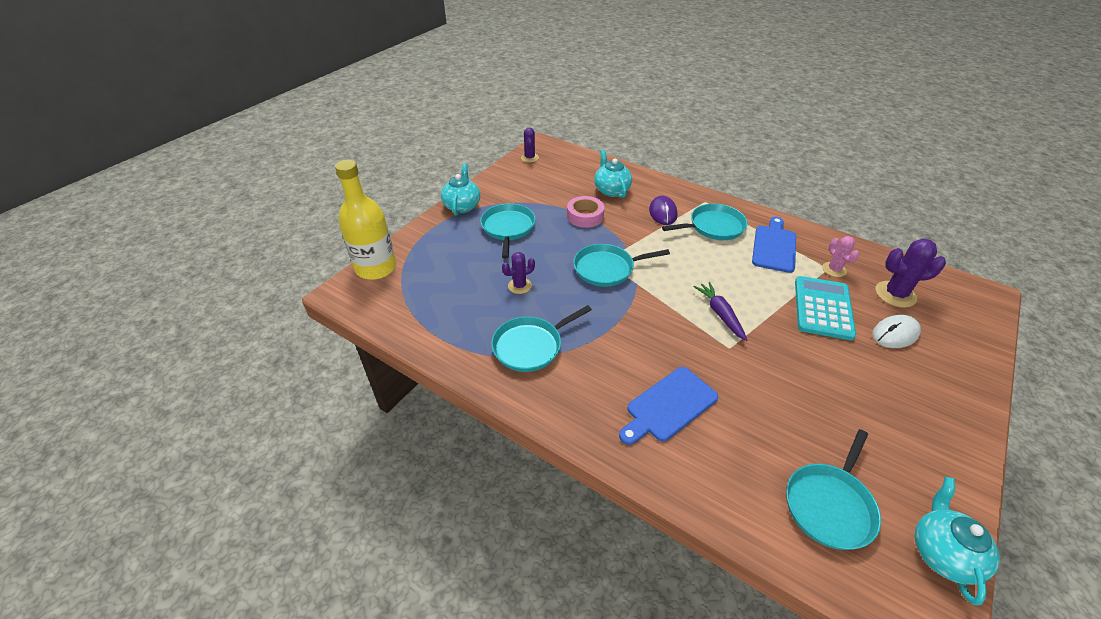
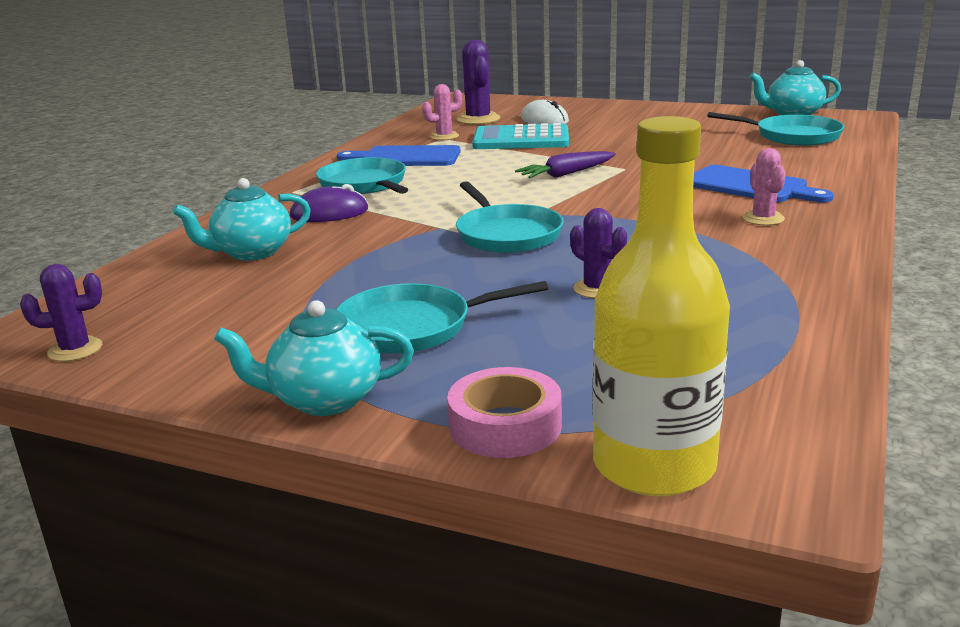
camera: 100 degrees left, 20 degrees down
(530, 346) = (735, 261): turquoise pan -> none
(585, 216) = (350, 264): pink tape -> pink tape (505, 426)
(595, 385) = (763, 219): none -> pink cactus

